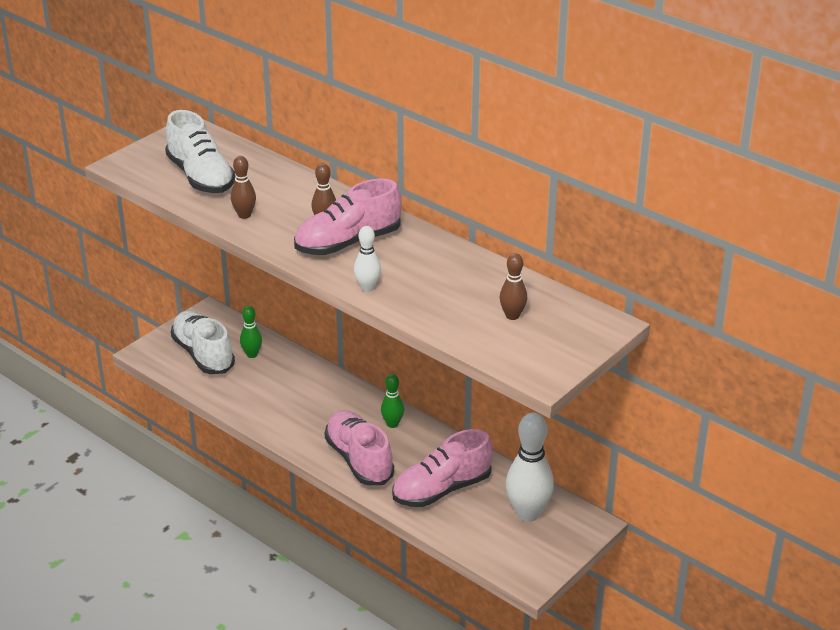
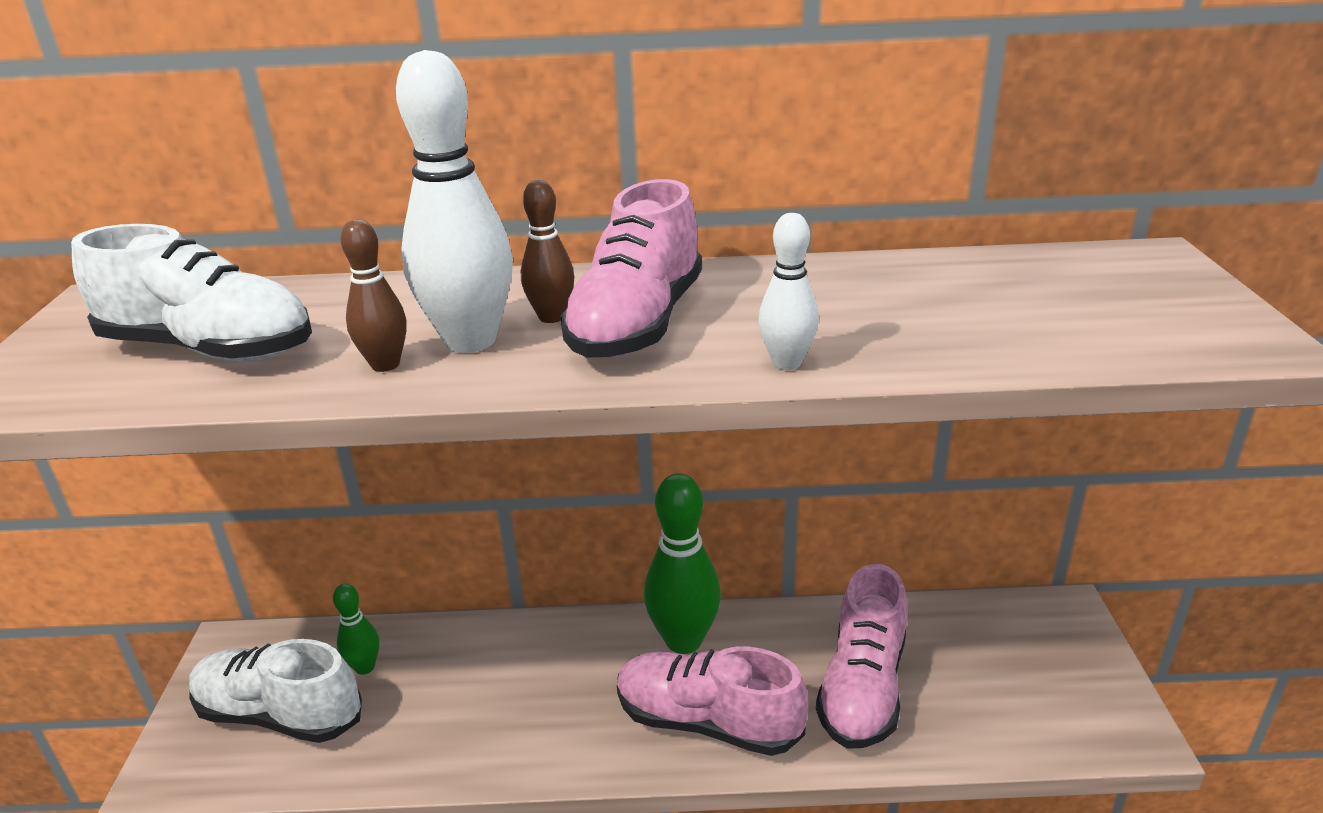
camera: 40 degrees left, 5 degrees down
(392, 424) = (683, 640): green bowling pin -> green bowling pin, size x1.90
(512, 316) = (1044, 299): brown bowling pin -> none
(528, 513) = (994, 646): white bowling pin -> white bowling pin (470, 341)

